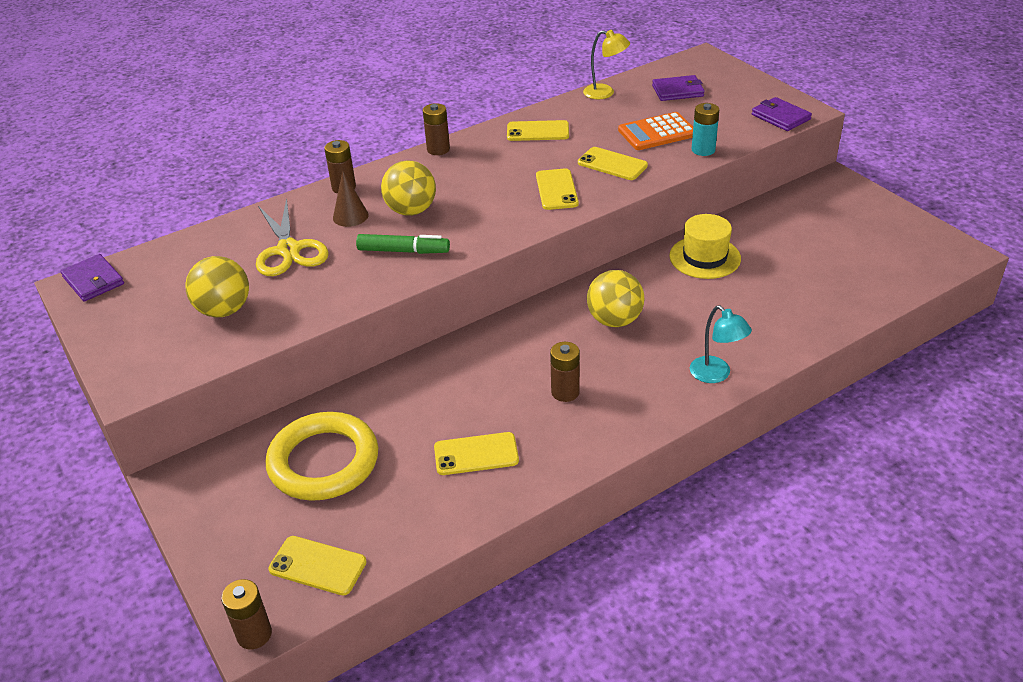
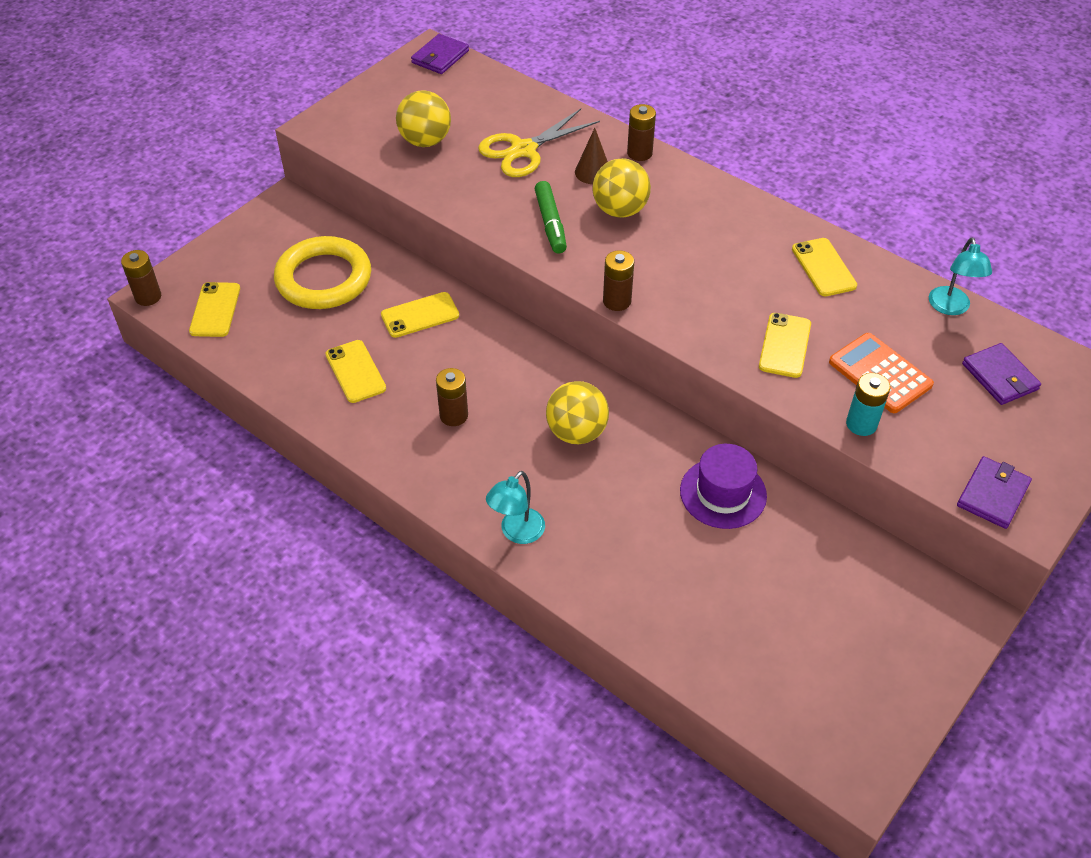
camera: 70 degrees right, 10 degrees up
(438, 149) = (743, 199): brown battery -> brown battery (617, 301)
(557, 190) = (708, 309): yellow phone -> yellow phone (420, 315)
(605, 93) = (950, 308): yellow lamp -> turquoise lamp
(705, 257) = (723, 493): yellow hat -> purple hat

